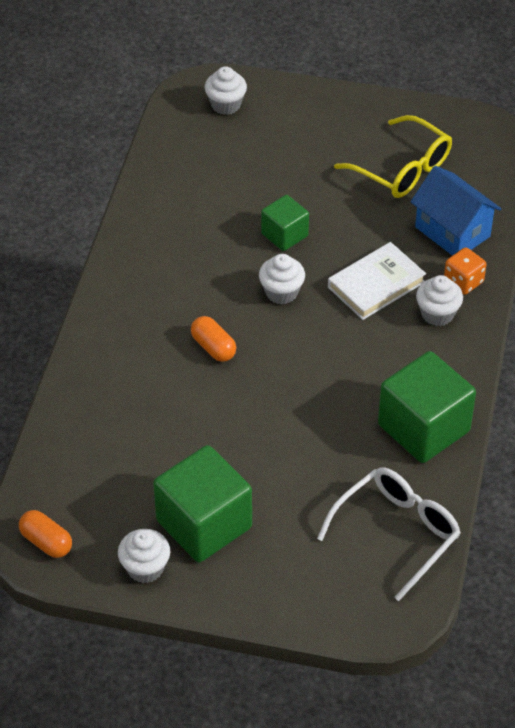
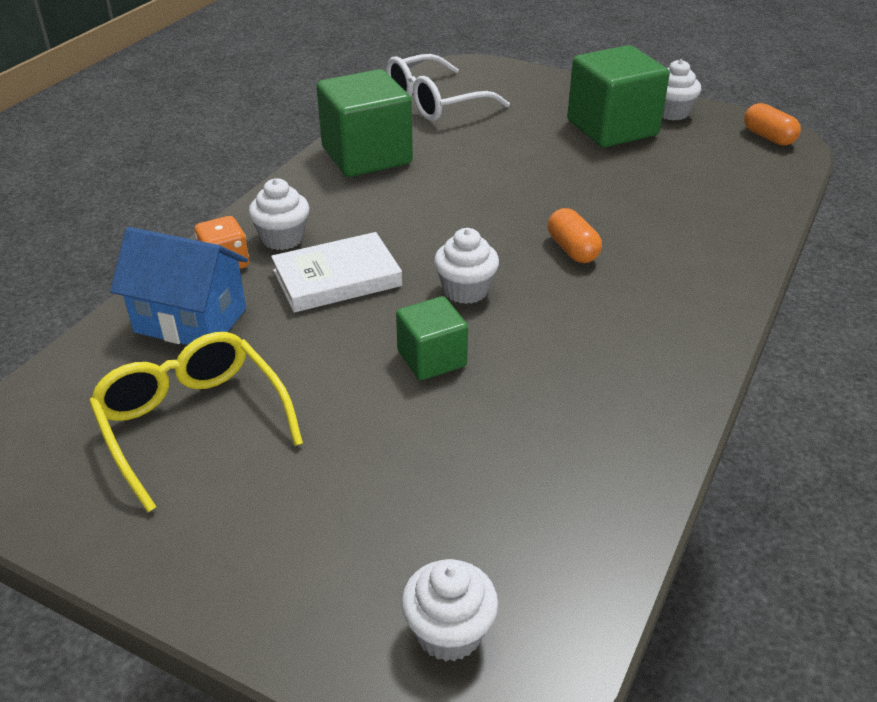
camera: 165 degrees left, 10 degrees down
(452, 232) = (190, 320): blue house -> blue house turned 45 degrees counterclockwise

